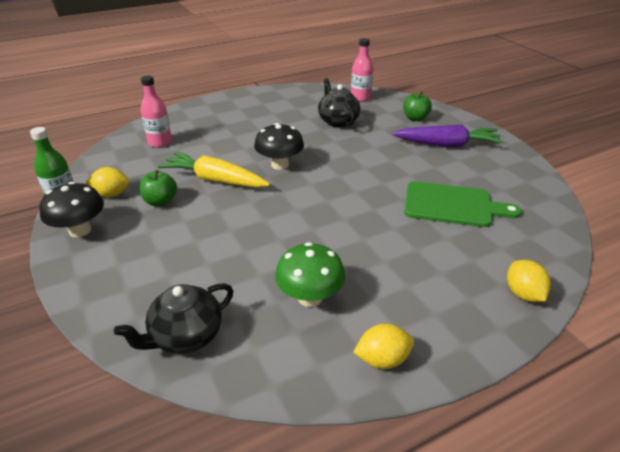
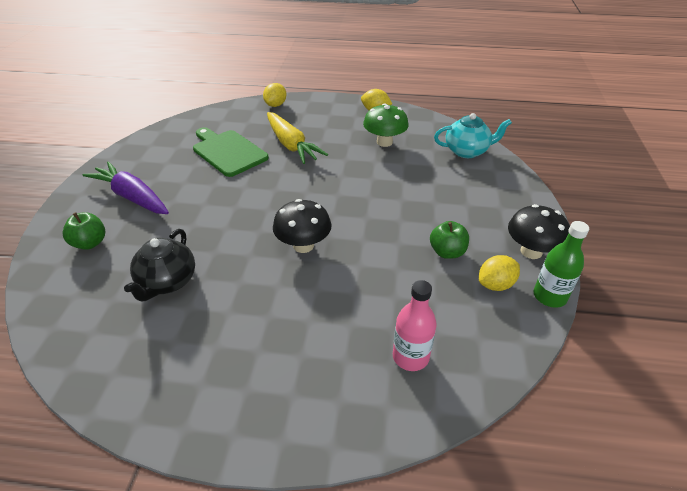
camera: 145 degrees left, 5 degrees up
(111, 194) = (495, 284): yellow lemon -> yellow lemon turned 60 degrees counterclockwise
(186, 336) = (467, 151): black teapot -> turquoise teapot
(215, 180) = (381, 255): yellow carrot -> yellow carrot (291, 145)
(360, 98) = (72, 316): pink bottle -> none

